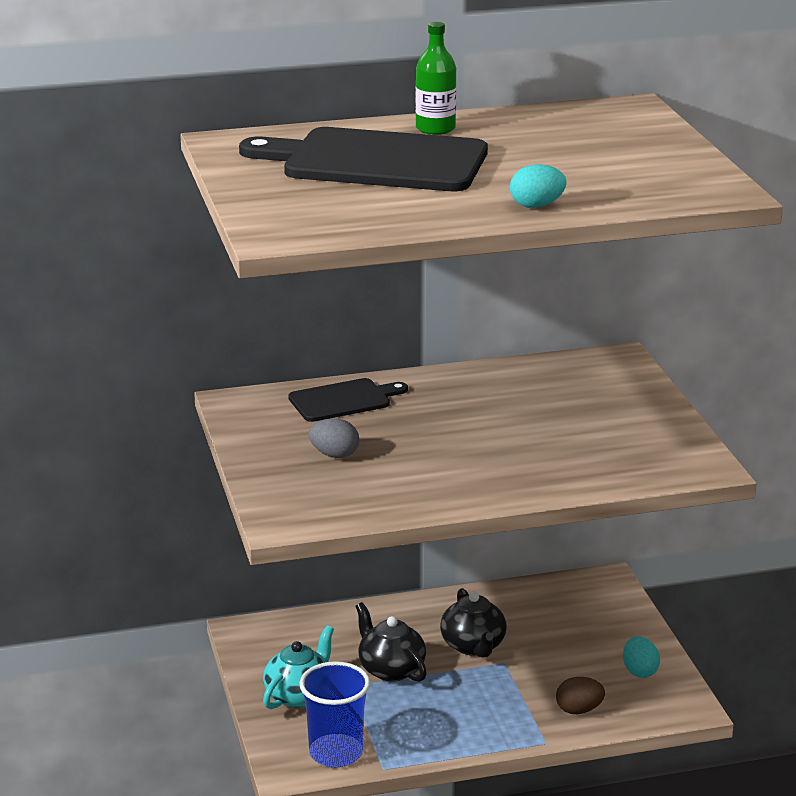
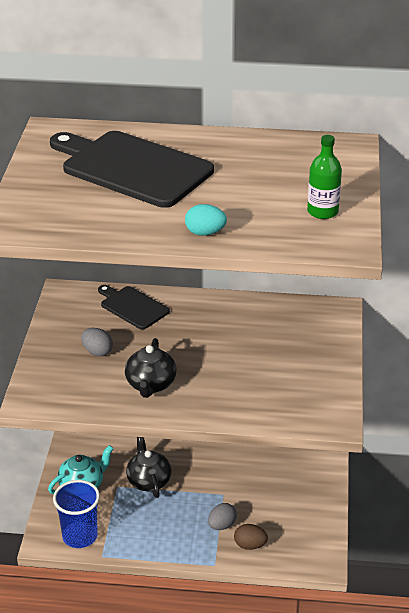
camera: 20 degrees right, 10 degrees up
(343, 400) = (132, 307): black cutting board -> black cutting board turned 135 degrees counterclockwise
(435, 129) = (196, 143): green bottle -> green bottle (322, 212)
(473, 646) = (210, 476): black teapot -> black teapot (150, 384)
(526, 697) = (222, 525): none -> grey egg
(639, 671) = (307, 525): turquoise egg -> none

